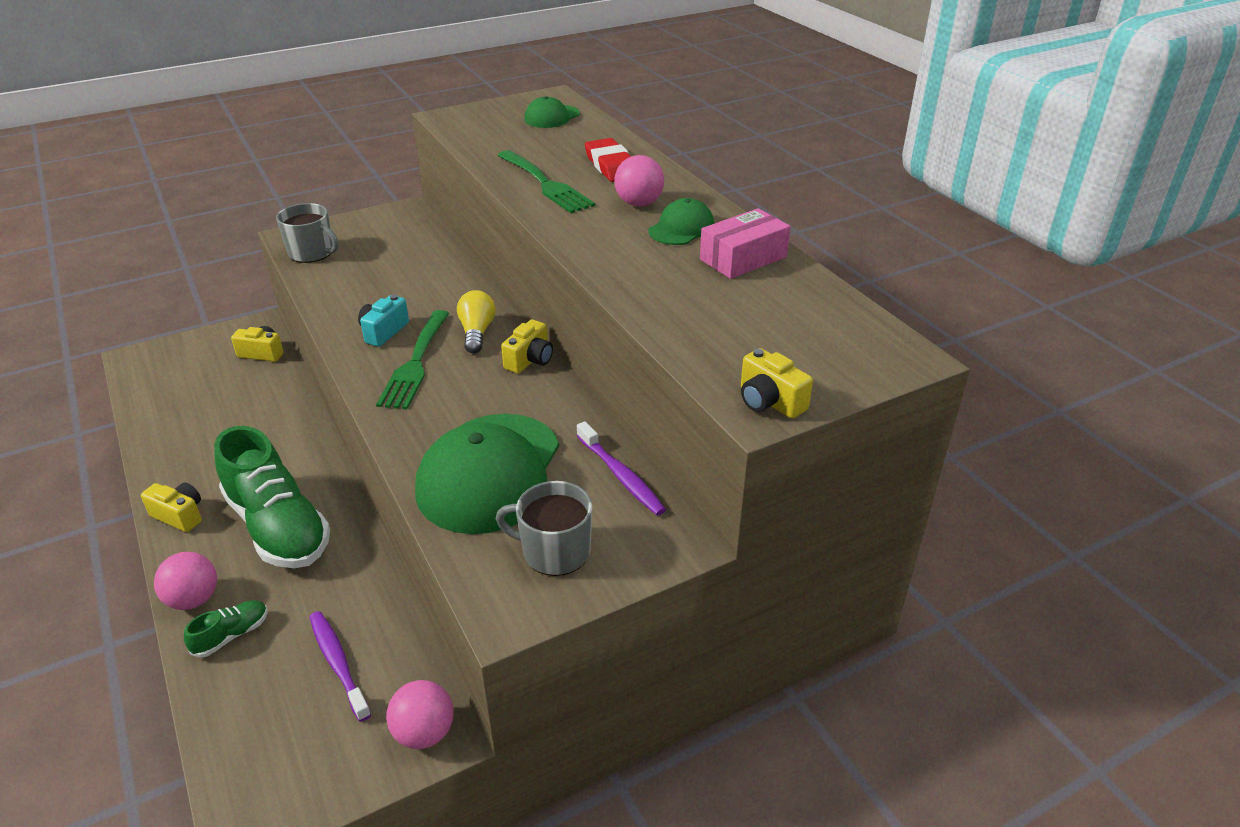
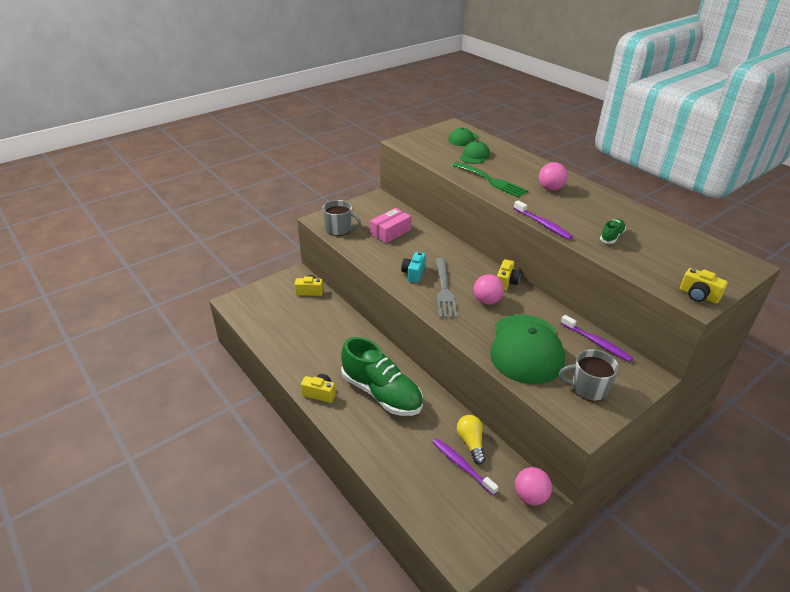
camera: 10 degrees left, 0 degrees up
(194, 599) = (358, 441): pink ball -> pink ball (487, 301)
(231, 635) = (392, 458): green shoe -> green shoe (611, 236)
(415, 363) = (444, 290): green fork -> grey fork
(477, 332) = (466, 269): yellow light bulb -> yellow light bulb (471, 443)
(579, 259) = (543, 224): none -> purple toothbrush
(611, 166) = (518, 167): red eraser -> none
(681, 228) = (584, 201): green cap -> green cap (474, 156)
(743, 258) = (628, 216): pink box -> pink box (390, 232)

